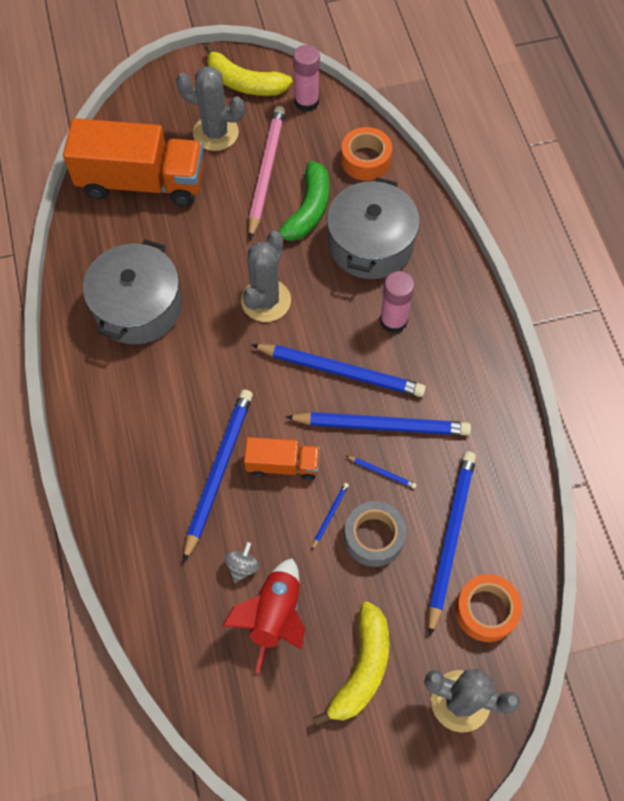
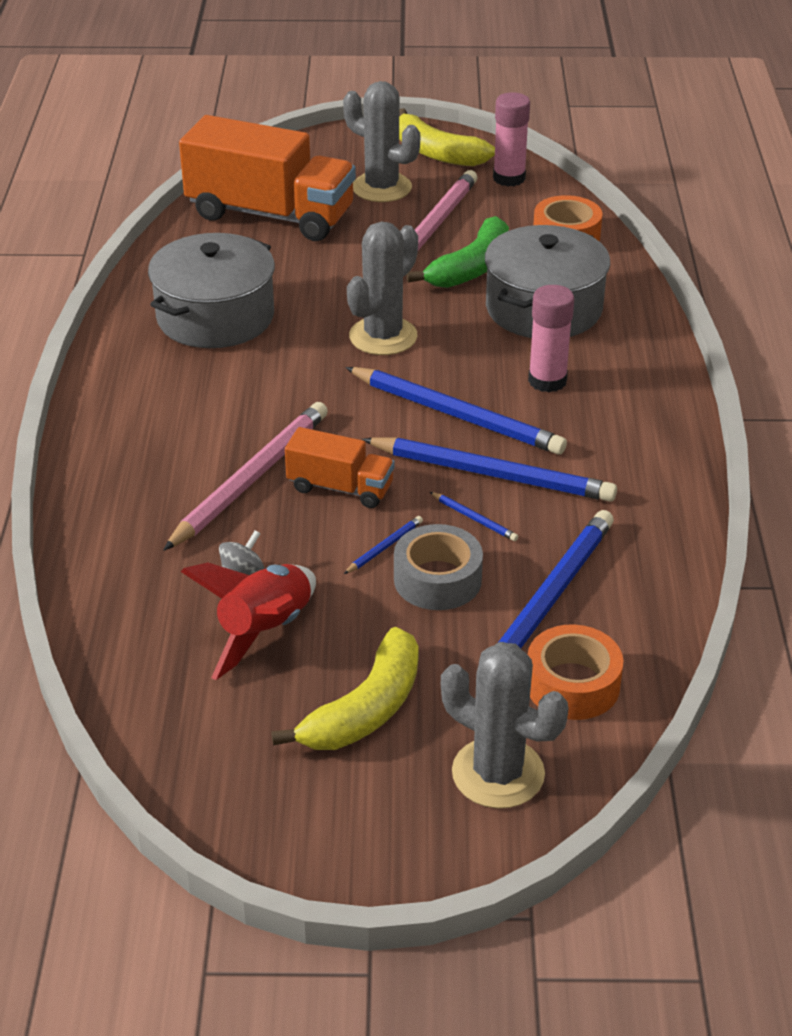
camera: 15 degrees right, 25 degrees down
(218, 472) = (251, 479): blue pencil -> pink pencil

